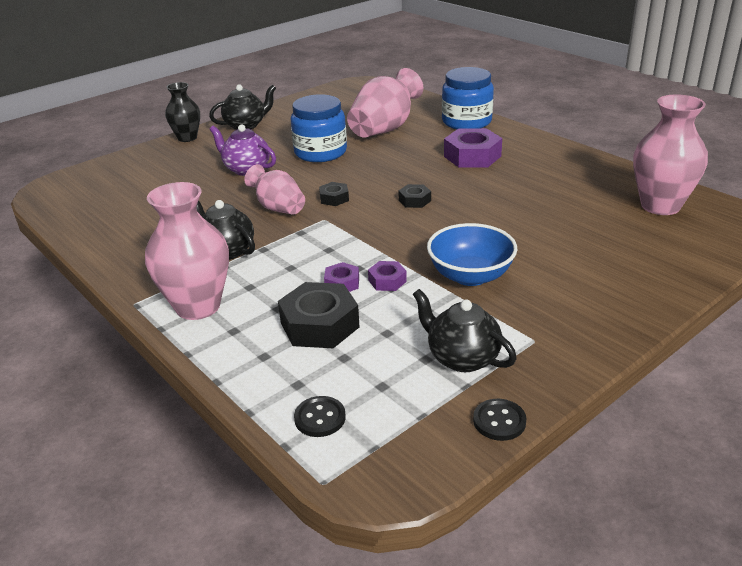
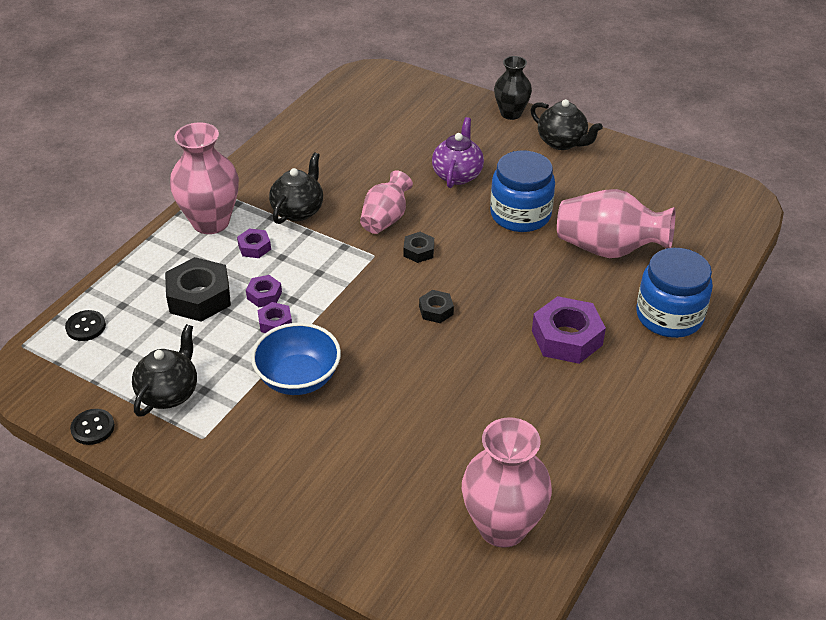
camera: 70 degrees right, 10 degrees up
(263, 282) = (254, 247): none -> purple nut

